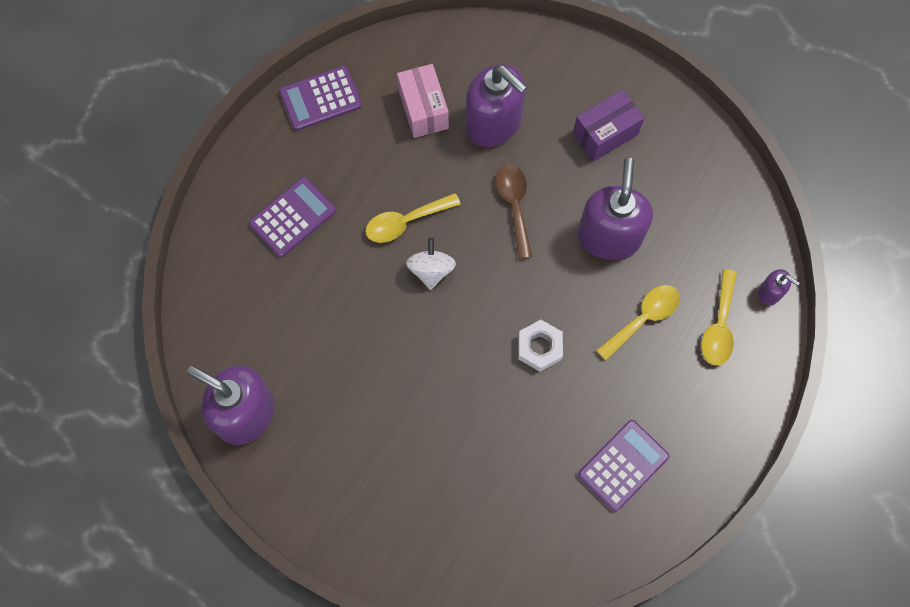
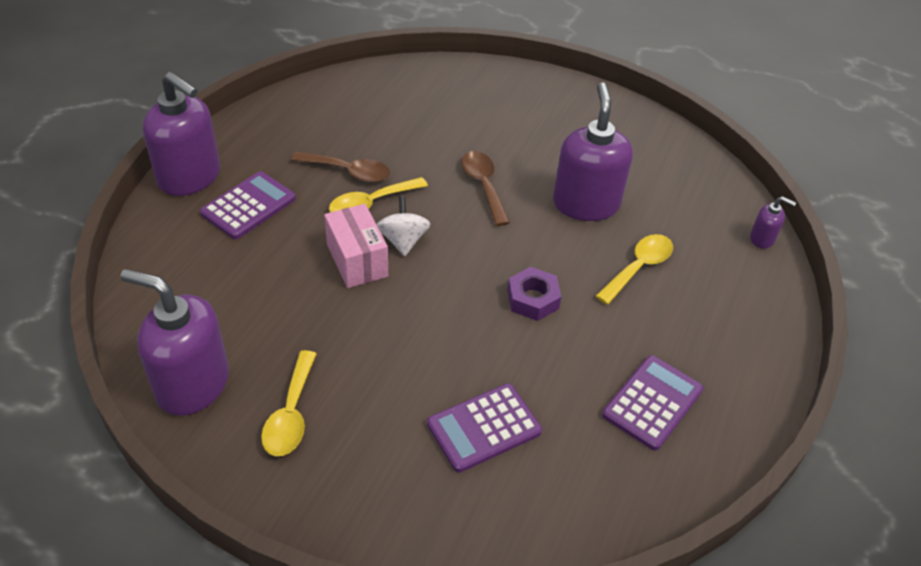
camera: 10 degrees left, 25 degrees down
(320, 99) = (276, 117): purple calculator -> purple calculator (484, 428)
(387, 179) = (349, 172): none -> brown spoon
(423, 109) = (380, 120): pink box -> pink box (357, 260)
(494, 123) = (452, 127): purple soap dispenser -> purple soap dispenser (190, 177)
(539, 347) = (533, 299): white nut -> purple nut
(605, 134) = (563, 130): purple box -> none
(719, 326) = (719, 269): yellow spoon -> yellow spoon (291, 414)

